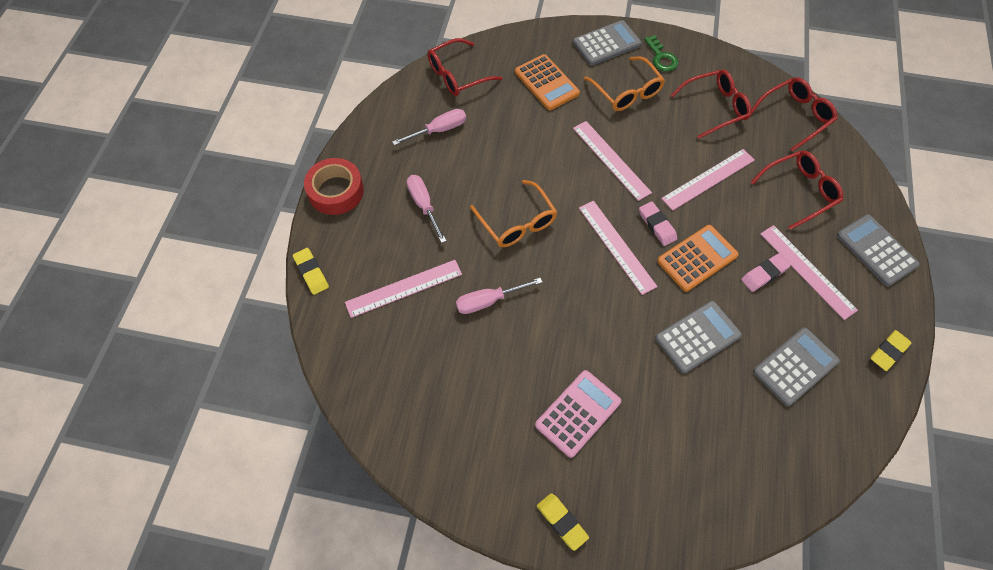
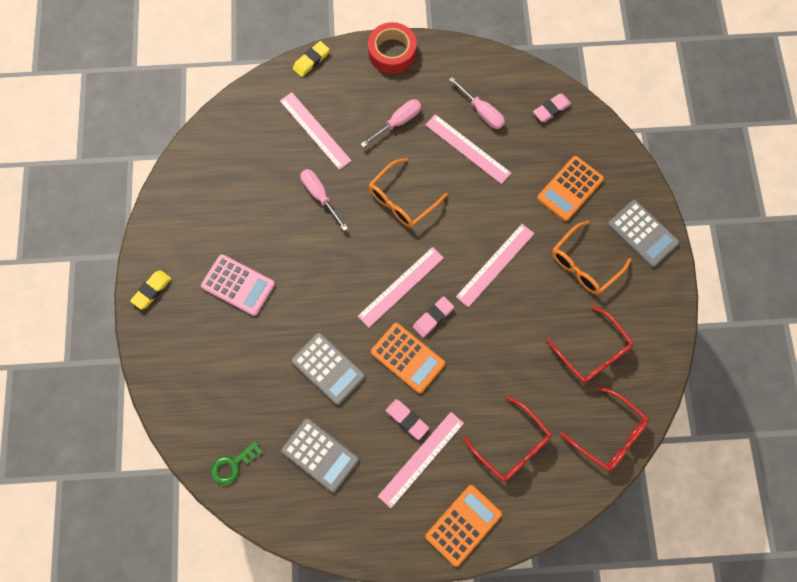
camera: 75 degrees right, 10 degrees up
(457, 75) = (551, 109): red glasses -> pink eraser
(661, 57) = (643, 290): green key -> green key (232, 465)
(708, 179) = (500, 357): pink ruler -> pink ruler (467, 149)
(876, 250) = (463, 525): grey calculator -> orange calculator
(888, 352) = (355, 538): yellow eraser -> none

